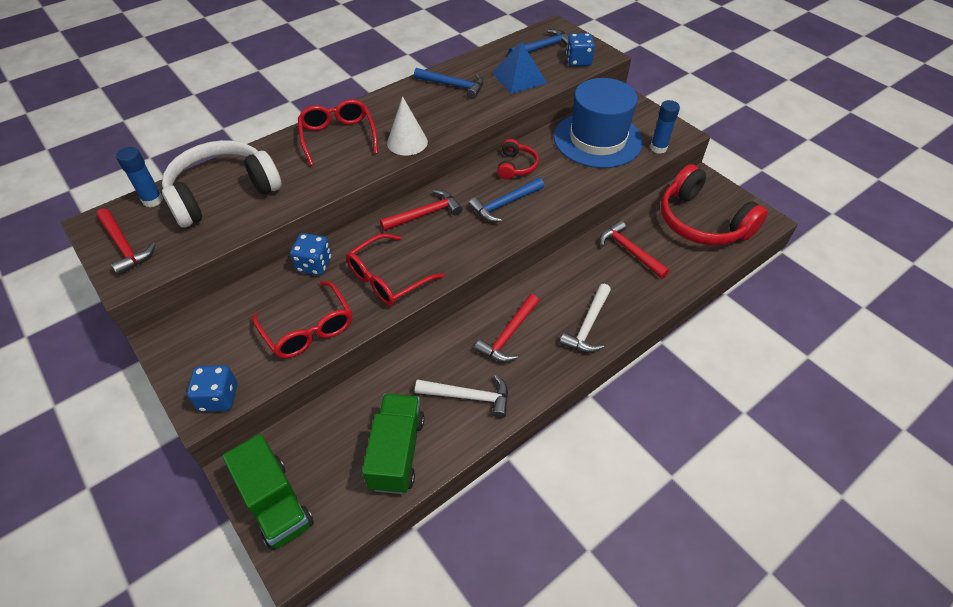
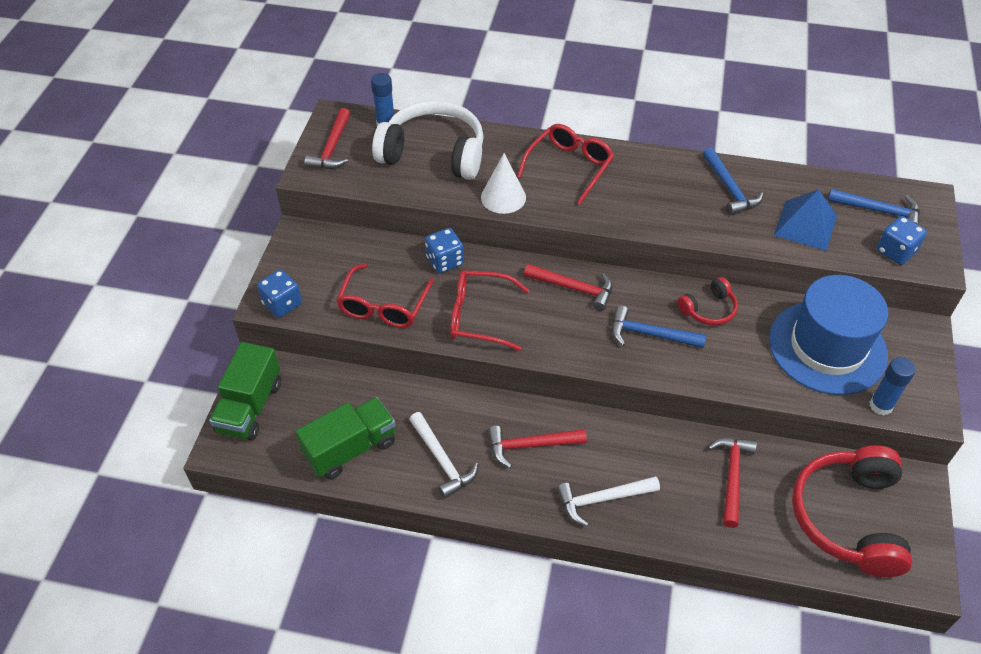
camera: 50 degrees right, 0 degrees up
(407, 142) = (617, 213): white cone -> white cone (503, 197)

